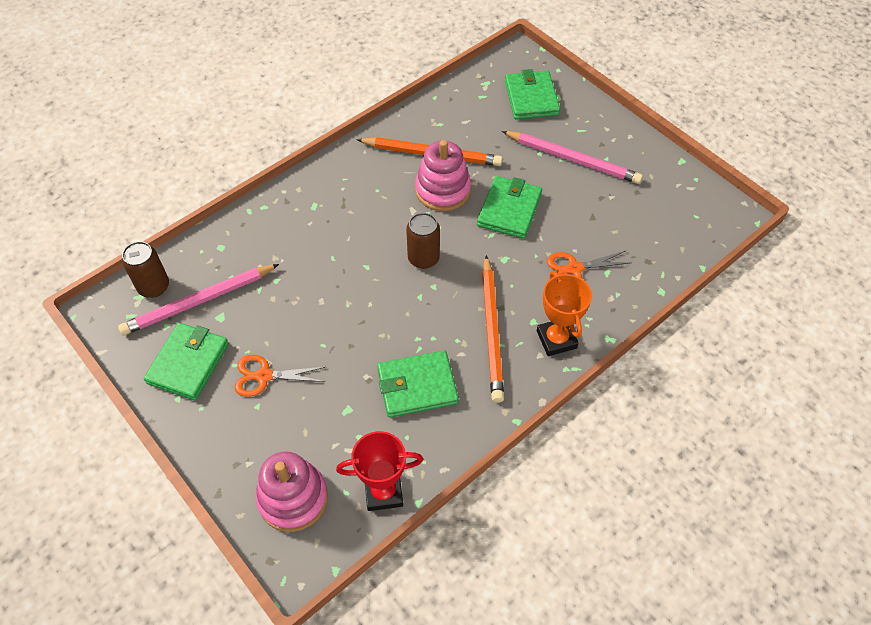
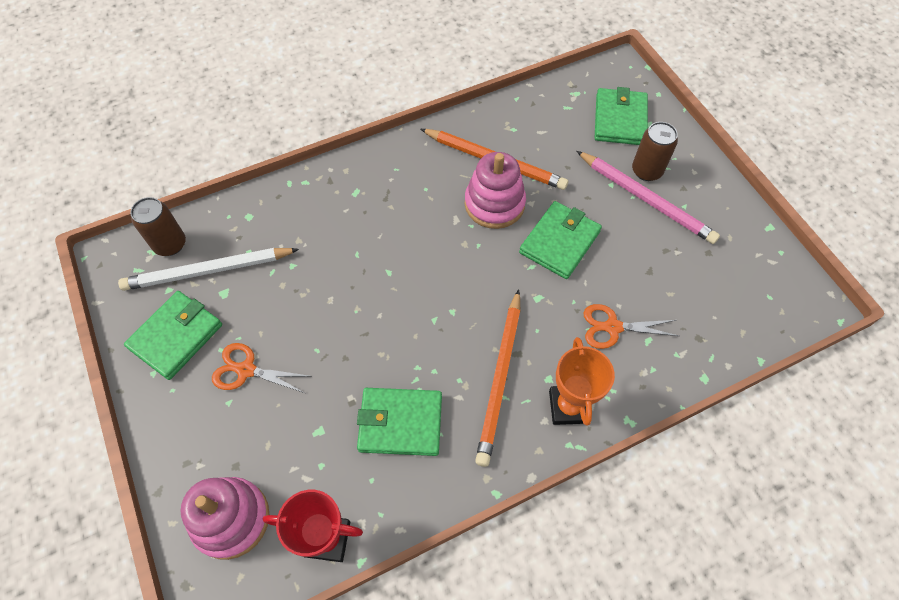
camera: 15 degrees right, 5 degrees up
(199, 302) = (208, 271): pink pencil -> white pencil
(423, 258) = (451, 277): brown can -> brown can (646, 171)

